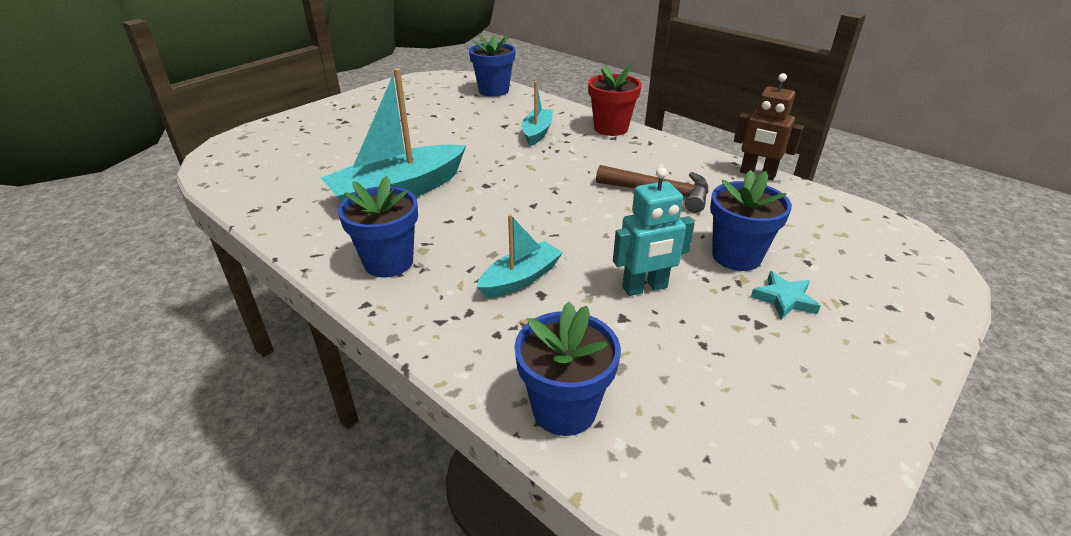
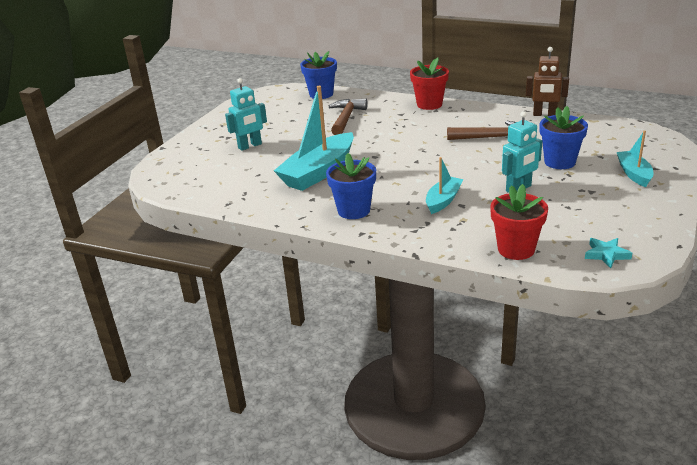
camera: 15 degrees left, 5 degrees down
(356, 138) = (250, 146): none -> turquoise robot
(495, 126) = (346, 118): none -> brown hammer
(537, 133) = (380, 117): turquoise boat -> turquoise boat (634, 174)
(564, 409) = (516, 249): blue flower pot -> red flower pot
(784, 299) = (598, 177): turquoise star -> turquoise star (606, 254)

